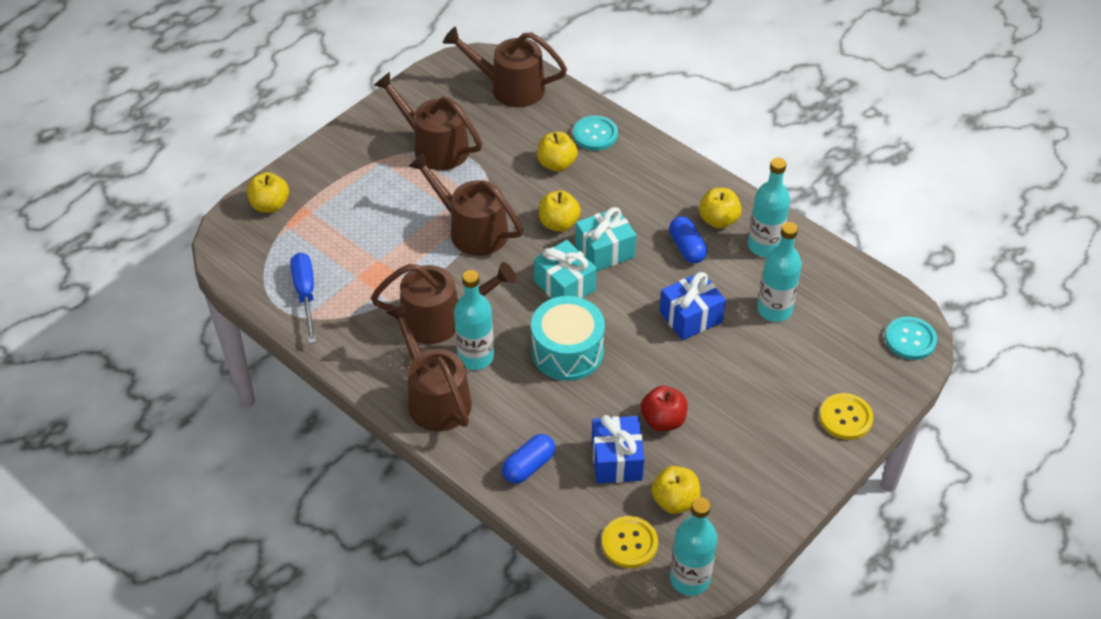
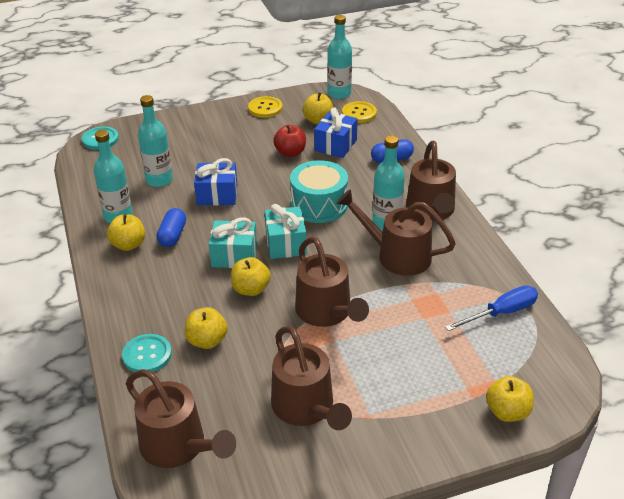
camera: 150 degrees left, 10 degrees down
(306, 295) = (501, 313): blue screwdriver -> blue screwdriver turned 135 degrees counterclockwise
(845, 417) = (185, 121): yellow button -> yellow button (265, 108)

